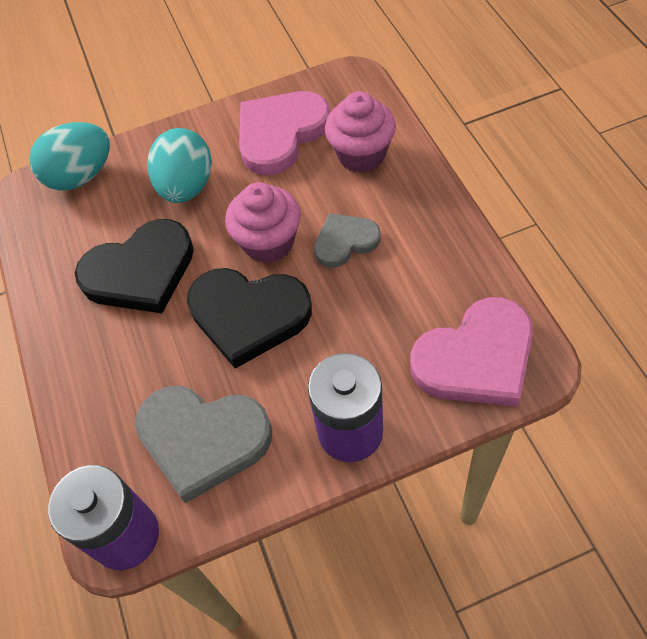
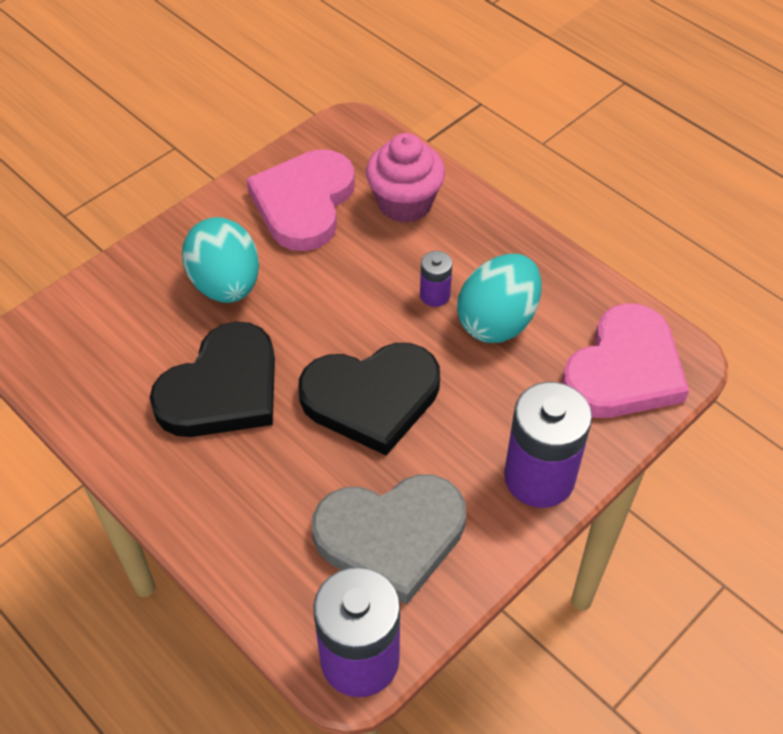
camera: 30 degrees left, 5 degrees down
(81, 176) = (88, 306): turquoise egg -> turquoise egg (497, 321)
(268, 242) = (353, 318): pink cupcake -> none
(345, 242) = (435, 295): grey heart -> purple battery

